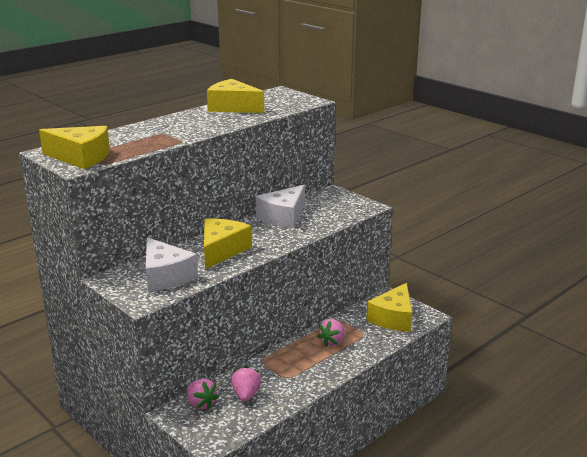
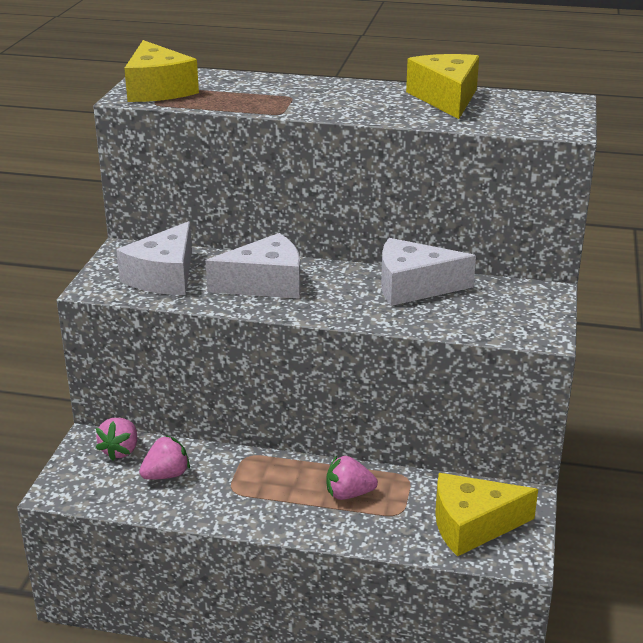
camera: 55 degrees right, 5 degrees up
(221, 251) = (265, 284): yellow cheese -> white cheese

